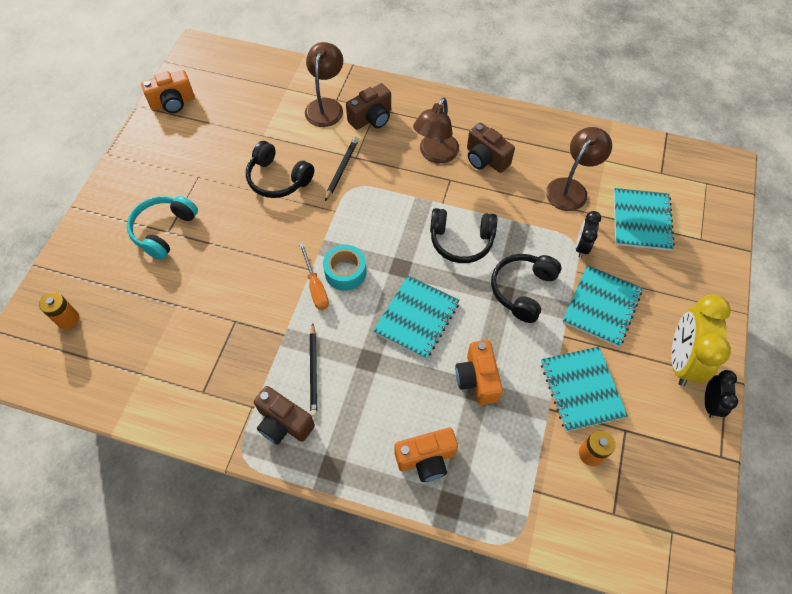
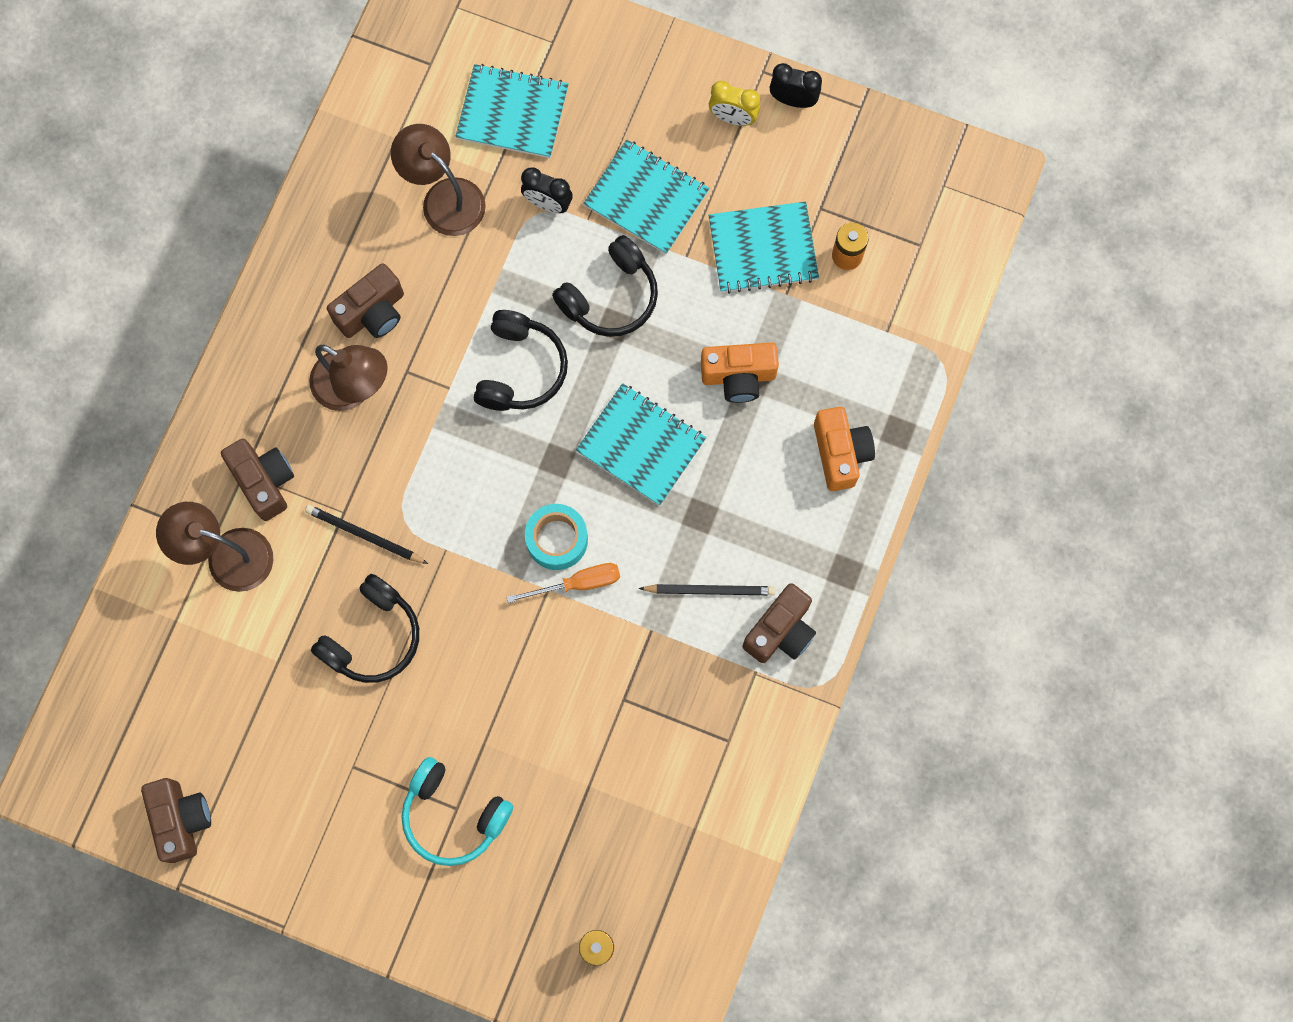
camera: 85 degrees left, 15 degrees up
(173, 103) = (181, 820): orange camera -> brown camera
(522, 290) = (610, 297): black headphones -> black headphones turned 75 degrees counterclockwise
(681, 360) = (733, 118): yellow clock -> yellow clock, size x0.54

